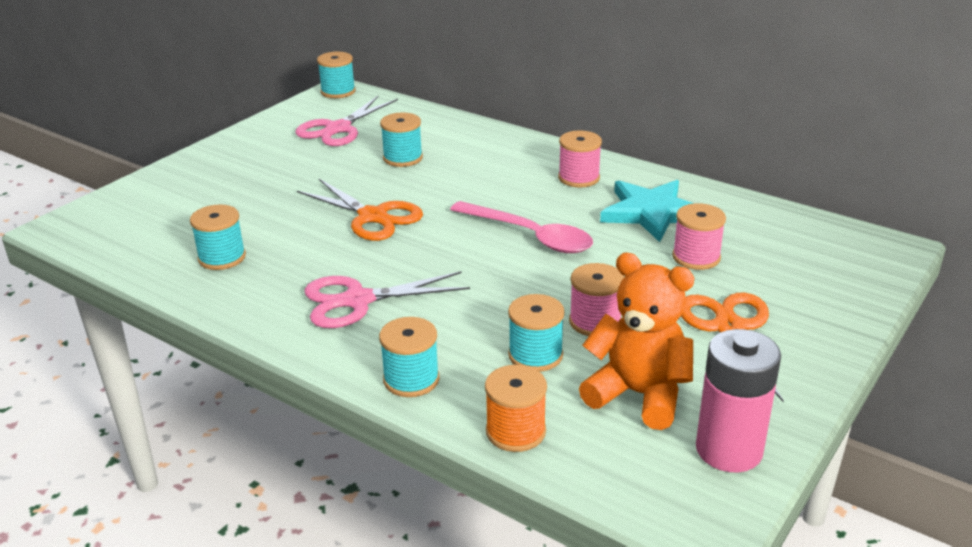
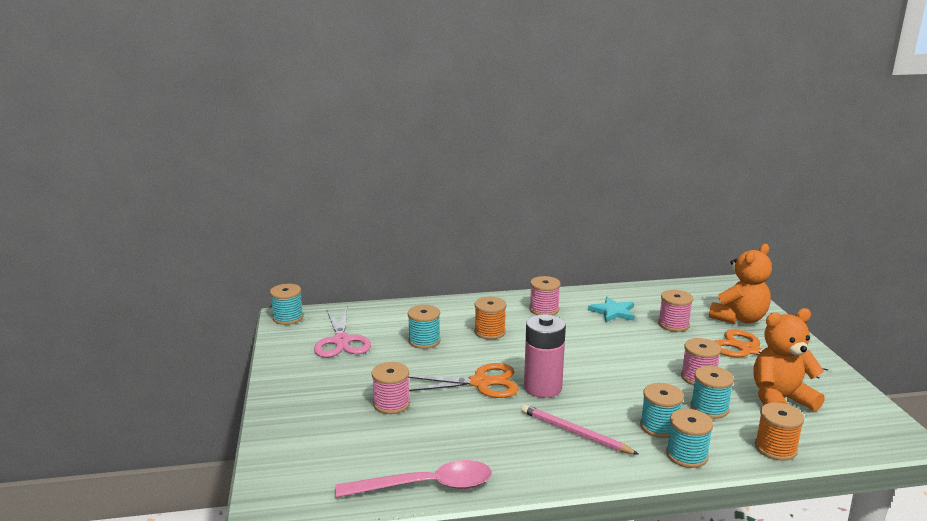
camera: 45 degrees left, 10 degrees down
(222, 257) = (442, 456): turquoise spool -> turquoise spool (659, 427)
(271, 198) = (391, 404): none -> pink spool
(357, 300) = (575, 433): pink scissors -> pink pencil
(477, 176) = (490, 332): none -> orange spool
(530, 236) = (584, 351): pink spoon -> pink spoon (426, 486)
(652, 213) = (613, 312): turquoise star -> turquoise star, size x0.66
(729, 450) = (851, 402): pink battery -> pink battery (542, 388)
(803, 290) = (739, 319): none -> orange teddy bear

